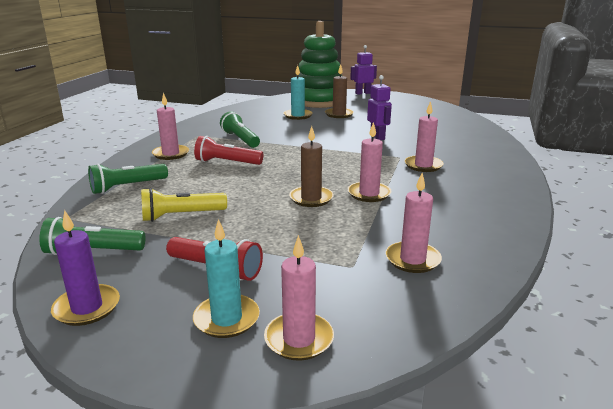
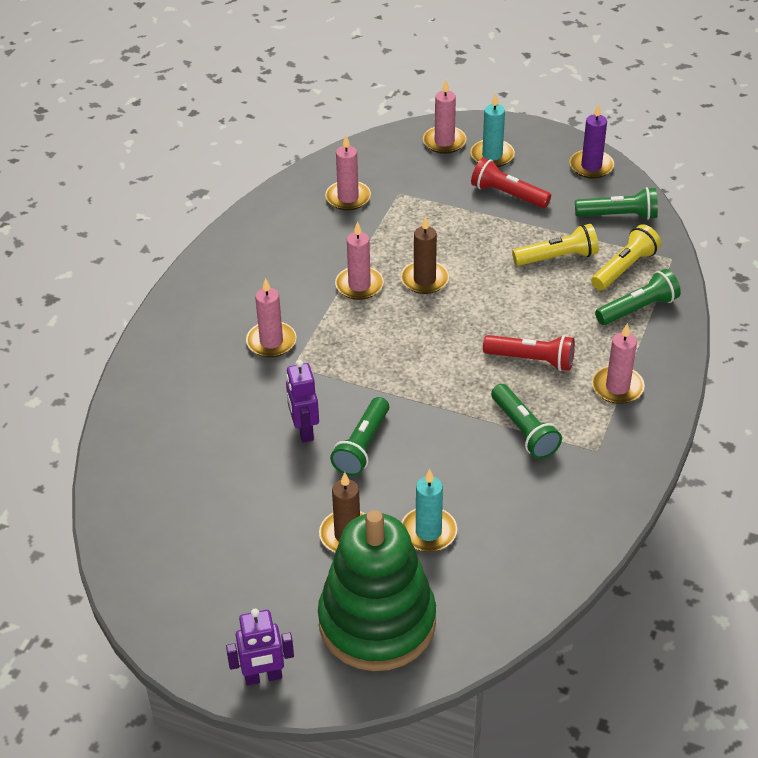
camera: 175 degrees left, 20 degrees up
(120, 210) = (624, 268): none -> yellow flashlight
(339, 133) = (362, 446): none -> green flashlight

